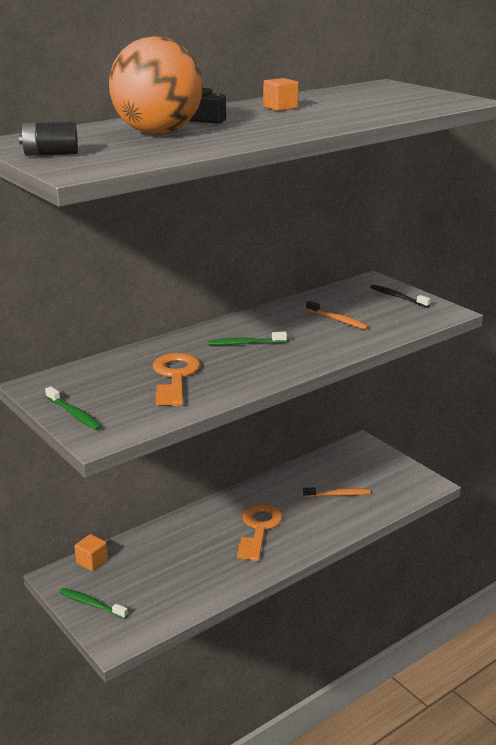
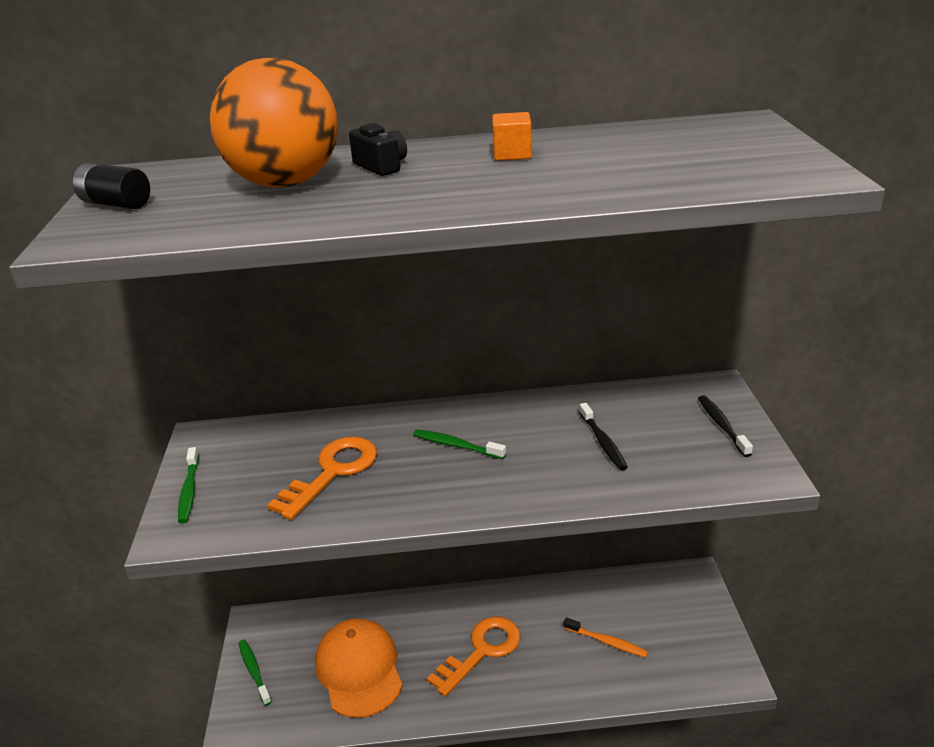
camera: 35 degrees right, 5 degrees up
(92, 561) = (295, 618): orange cube -> none
(178, 571) = (359, 670): none -> orange cap
(337, 320) = (603, 442): orange toothbrush -> black toothbrush

